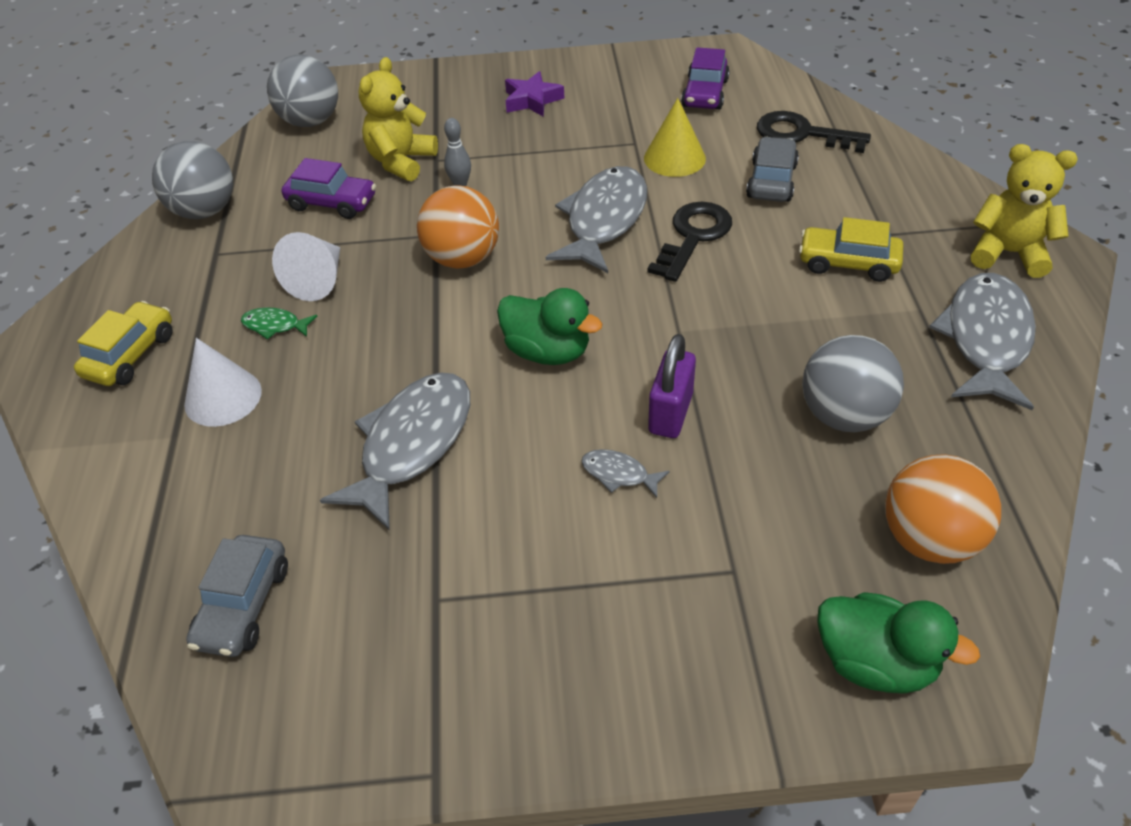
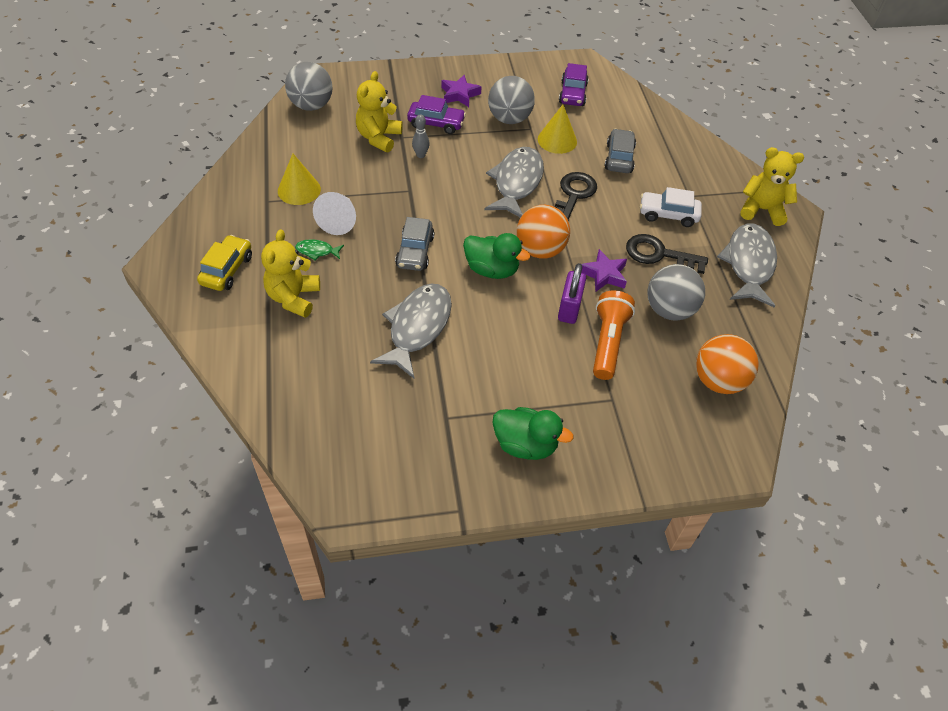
camera: 10 degrees left, 5 degrees up
(205, 211) = (252, 170): grey ball -> grey ball (509, 119)
(223, 397) = (293, 298): white cone -> yellow teddy bear
(243, 605) = (334, 423): grey car -> grey car (415, 251)
(267, 237) = (299, 190): none -> yellow cone
(332, 203) = (338, 166): purple car -> purple car (436, 123)
(463, 258) = (430, 207): orange ball -> orange ball (540, 250)
(619, 474) = (543, 345): grey fish -> none
(732, 470) = (607, 342): none -> orange flashlight
(734, 358) = (604, 274): none -> purple star
(802, 134) = (636, 125): black key -> black key (659, 254)
(848, 263) = (668, 214): yellow car -> white car
(875, 662) = (691, 447): green duck -> green duck (525, 445)

